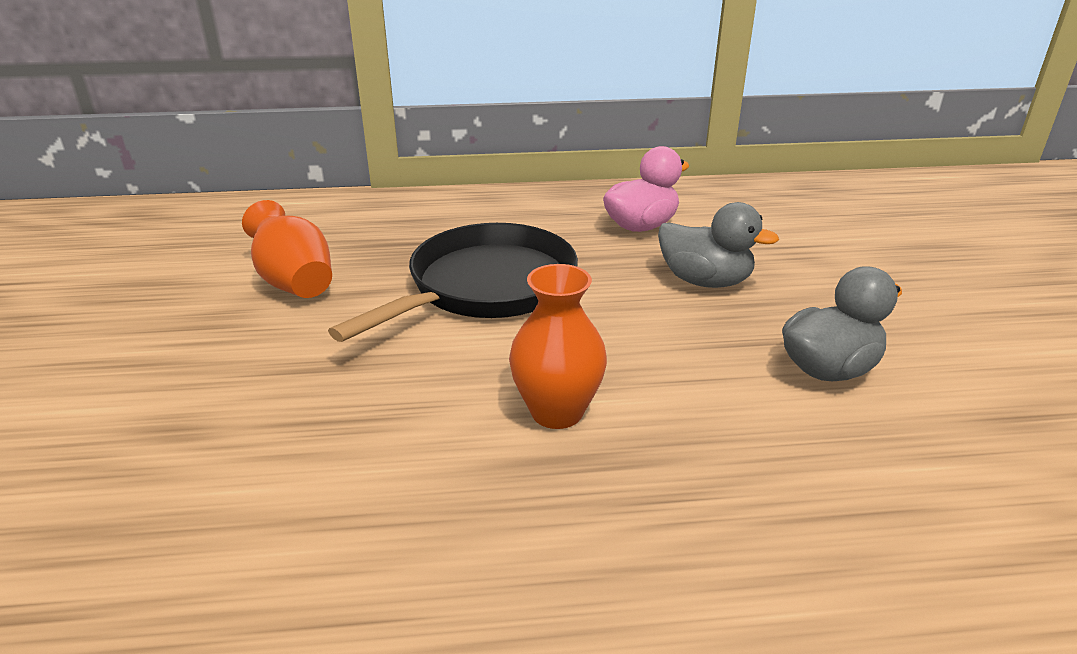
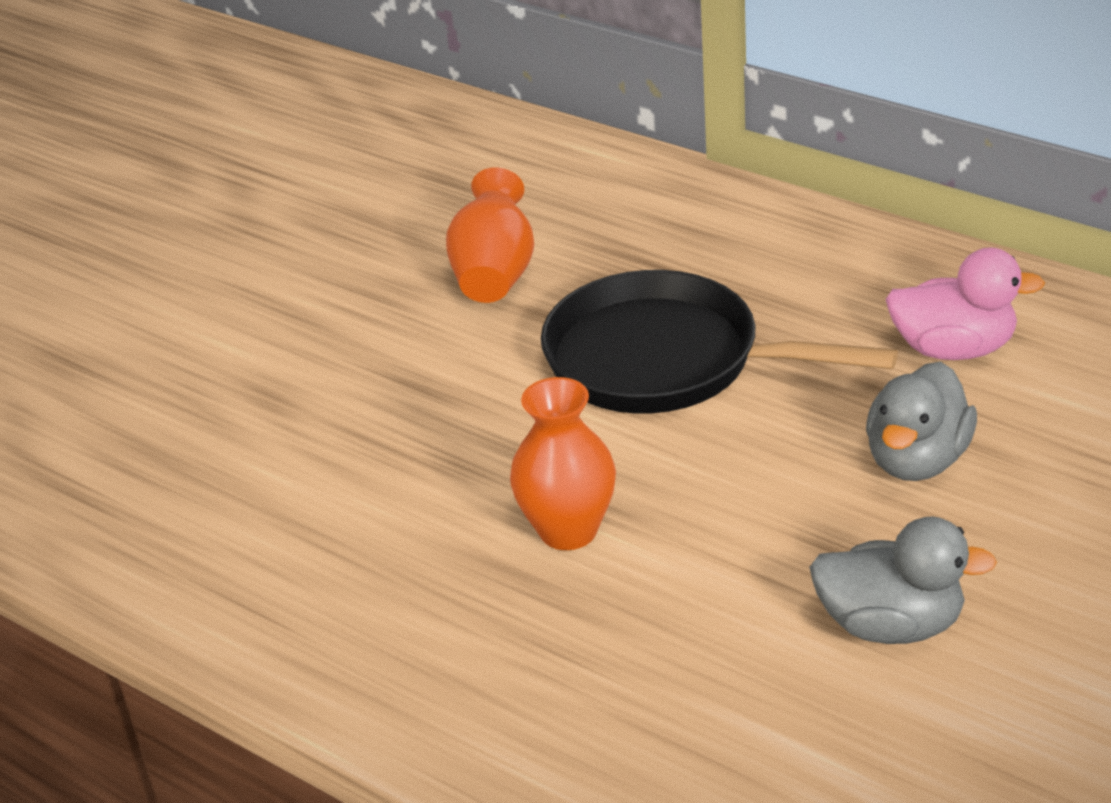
camera: 45 degrees right, 5 degrees up
(485, 287) = (666, 361): black pan -> black pan turned 150 degrees counterclockwise
(705, 281) = (917, 460): grey duck -> grey duck turned 45 degrees clockwise

